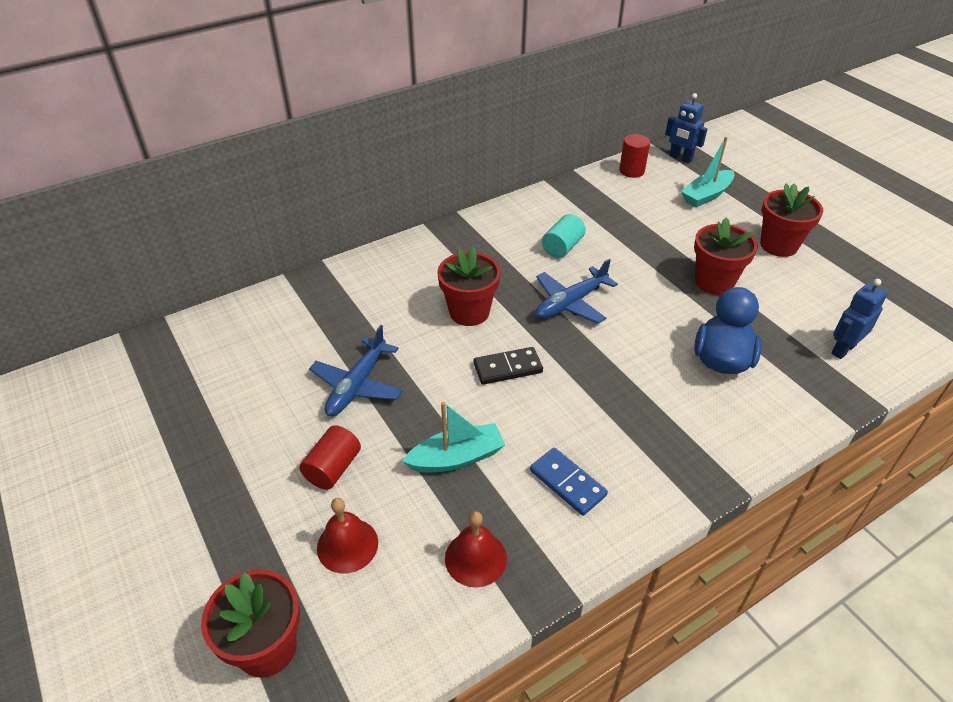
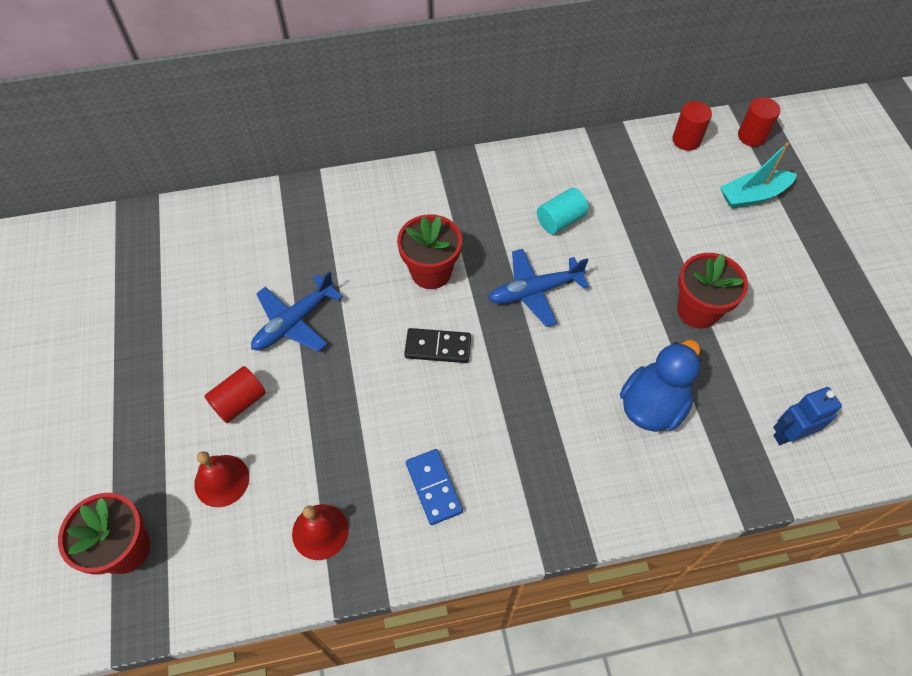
camera: 20 degrees right, 15 degrees up
(456, 458) = (348, 427): turquoise boat -> none
(680, 158) = (752, 136): blue robot -> red cylinder
(778, 245) = (797, 285): red flower pot -> none

